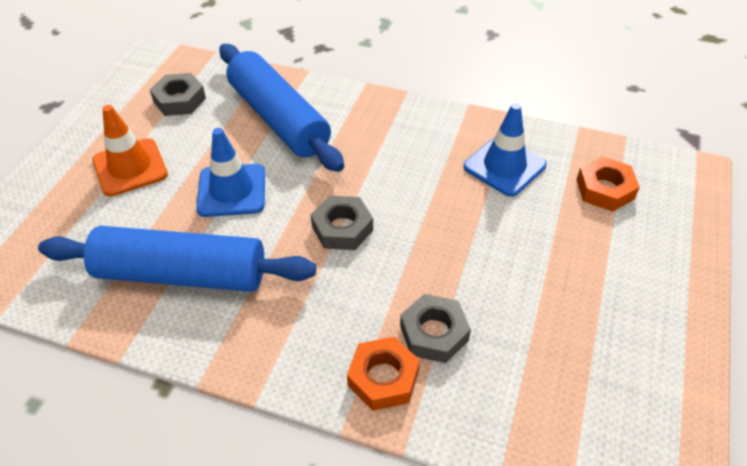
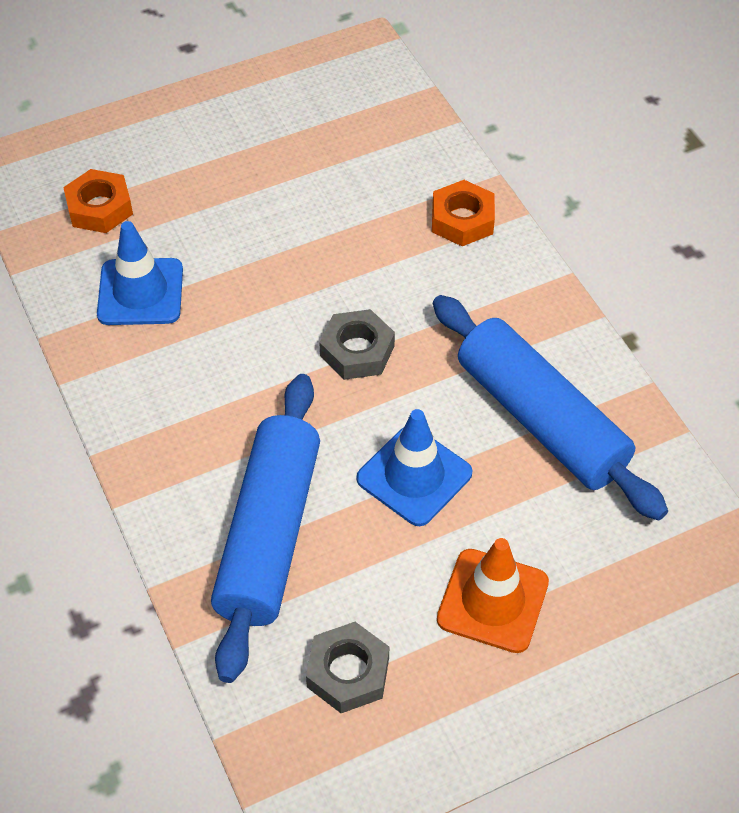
camera: 135 degrees left, 5 degrees up
(434, 333) = (390, 218): grey nut -> none

